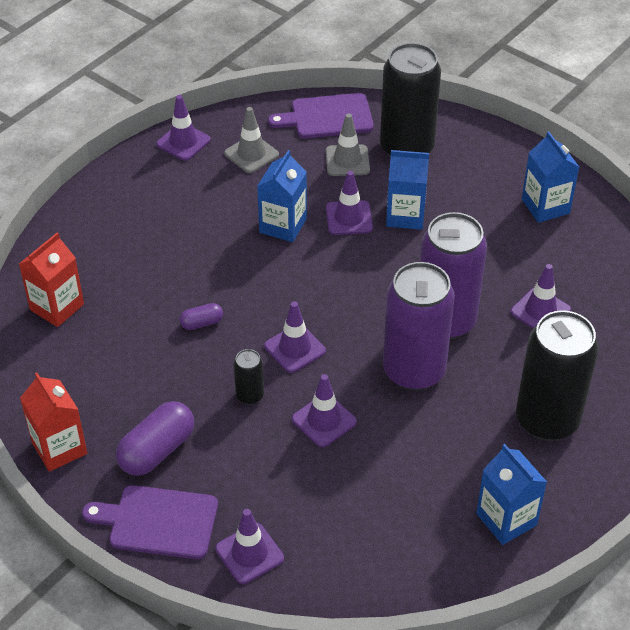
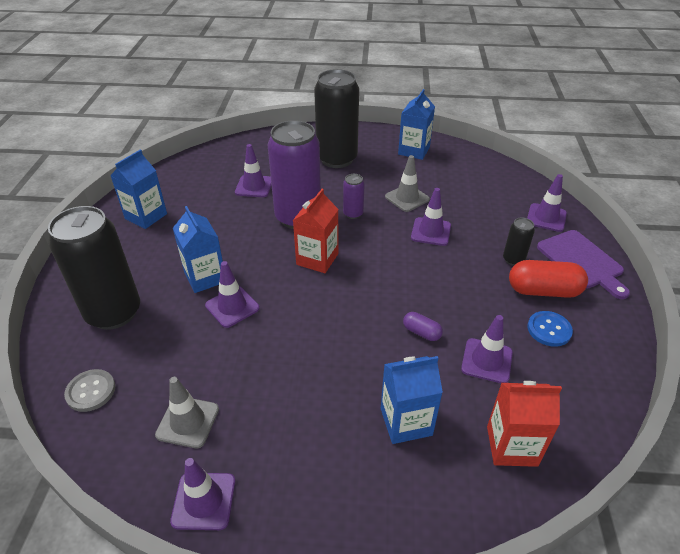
camera: 125 degrees left, 5 degrees down
(59, 448) = (609, 342): red carton -> red carton (317, 259)
(115, 415) = (549, 330): none -> blue button
(157, 450) = (543, 291): purple capsule -> red capsule
(250, 395) = (452, 272): black can -> black can (513, 259)
(283, 225) = (272, 342): blue carton -> blue carton (406, 421)
(295, 348) = (391, 271): purple traffic cone -> purple traffic cone (486, 361)
(327, 117) = (91, 391): purple cutting board -> grey button
(347, 161) = (155, 343): grey traffic cone -> grey traffic cone (407, 198)
(414, 371) = (353, 214): purple can -> purple can, size x0.44

